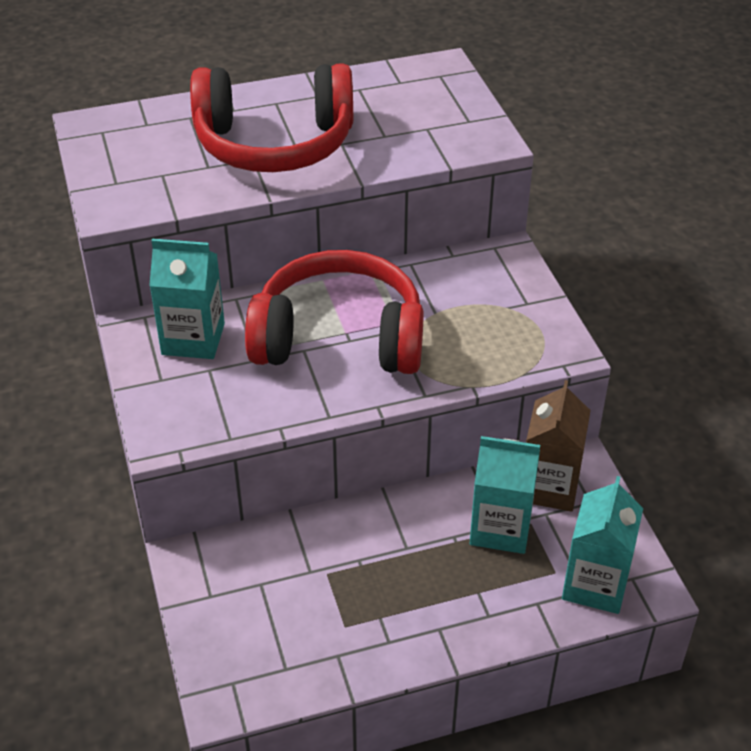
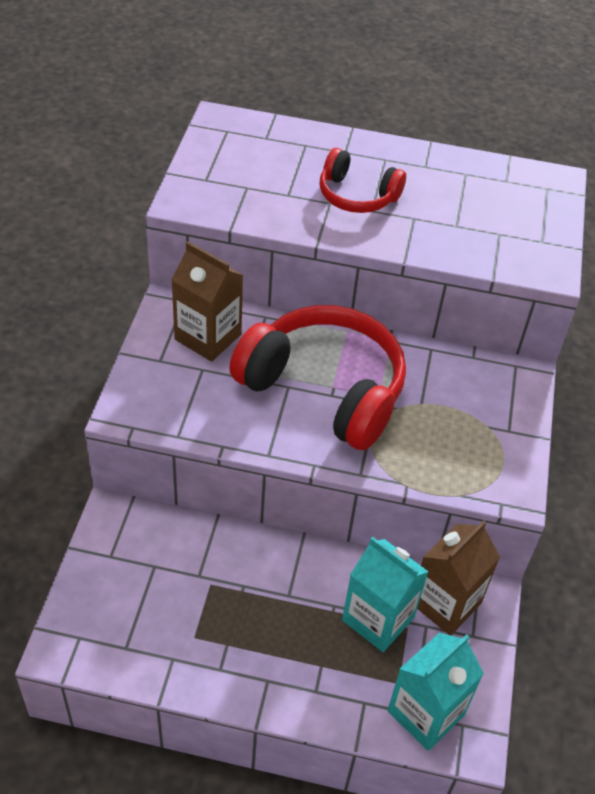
camera: 25 degrees right, 5 degrees up
(193, 339) = (208, 337): turquoise carton -> brown carton
(274, 143) = (357, 195): red headphones -> red headphones, size x0.53

